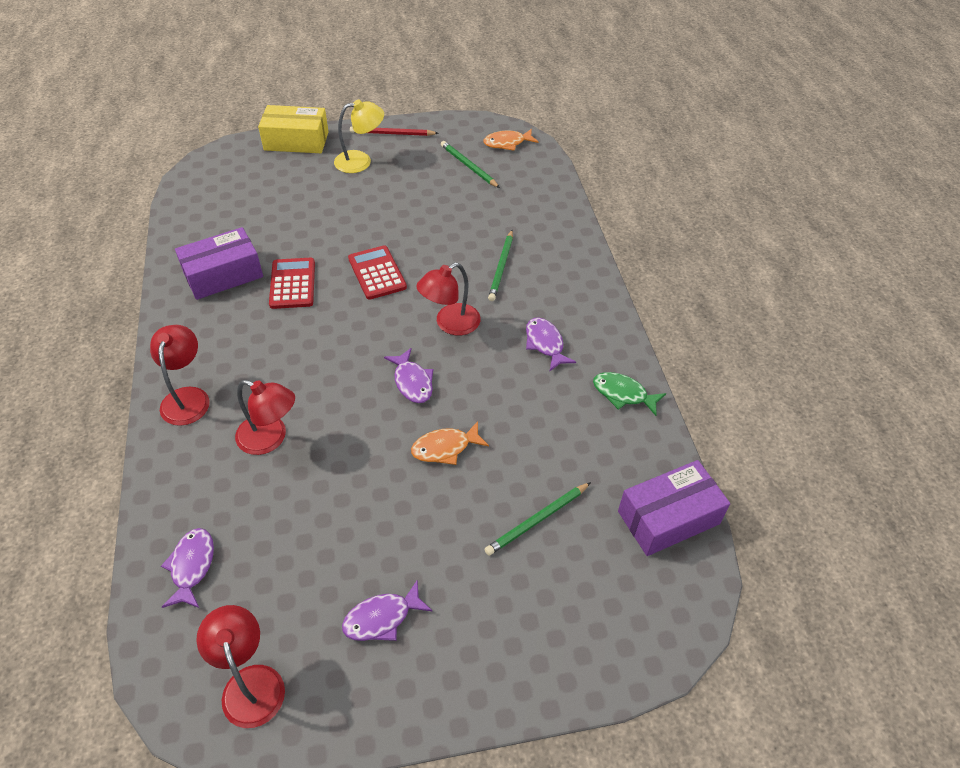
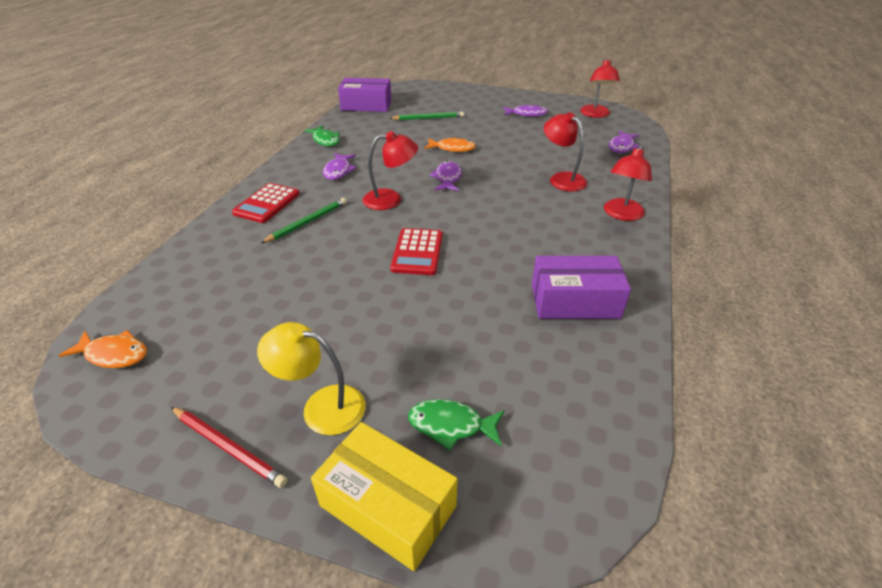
camera: 150 degrees left, 10 degrees down
(282, 176) = (451, 425): none -> green fish
(292, 284) = (504, 268): red calculator -> red calculator (267, 203)
(468, 166) = (203, 337): green pencil -> none

